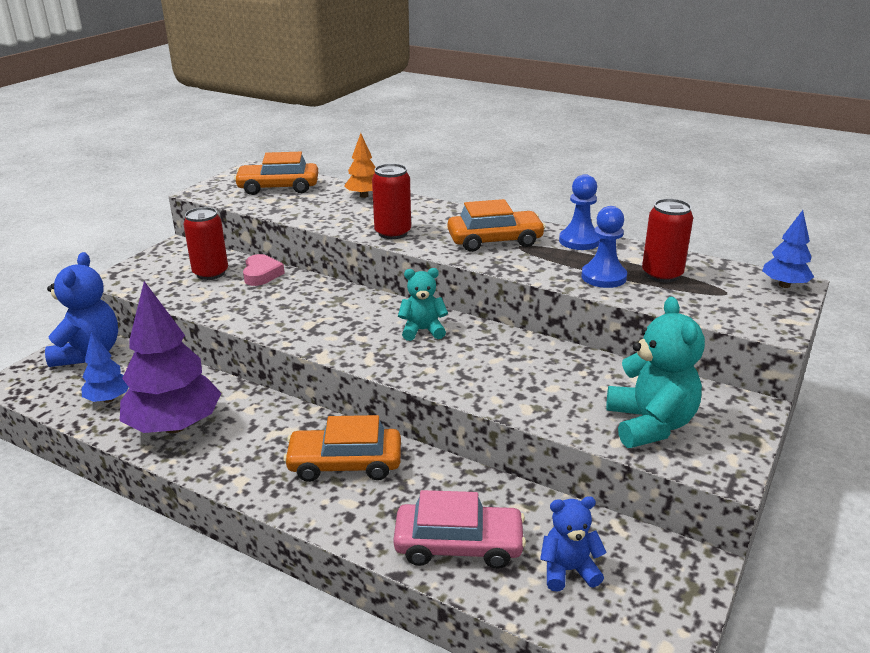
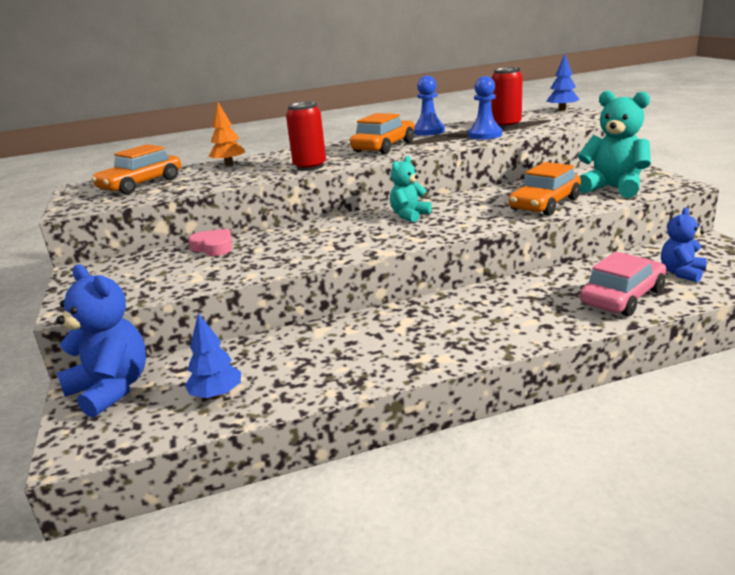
camera: 45 degrees left, 5 degrees down
(175, 426) = (319, 370): purple tree -> none
(210, 273) = (165, 265): red can -> none
(345, 464) = (481, 311): orange car -> orange car (545, 204)

